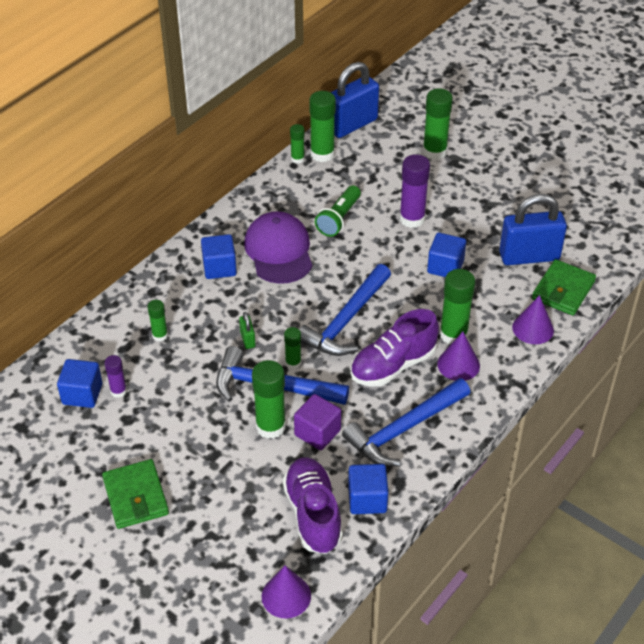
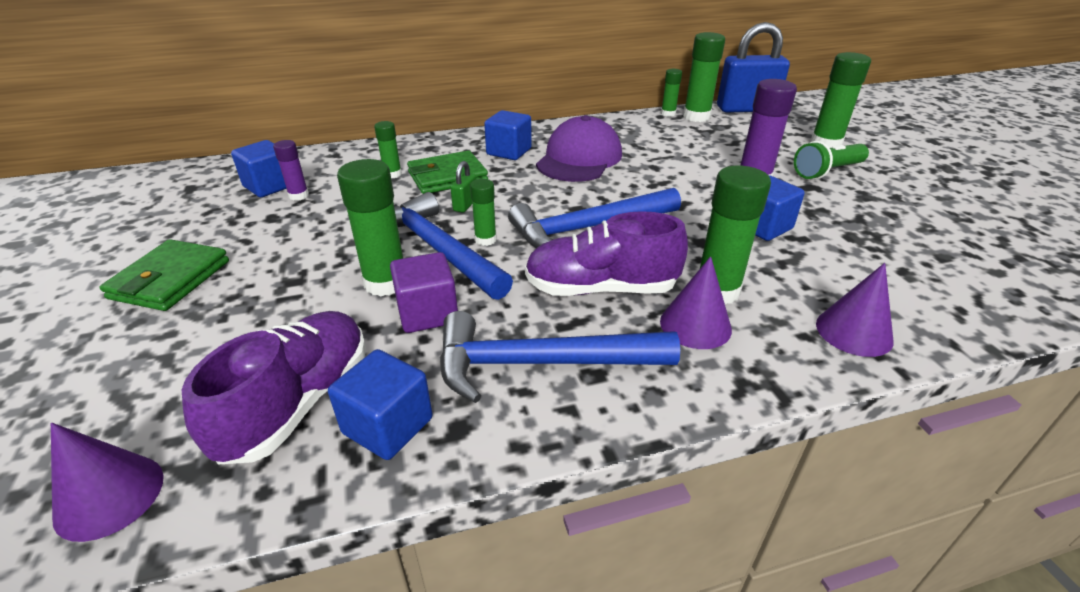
camera: 35 degrees right, 10 degrees down
(339, 219) = (667, 157): green flashlight -> green flashlight (827, 172)
(529, 256) = (898, 256): blue padlock -> none
(563, 290) = (937, 308): green wallet -> green wallet (447, 177)

